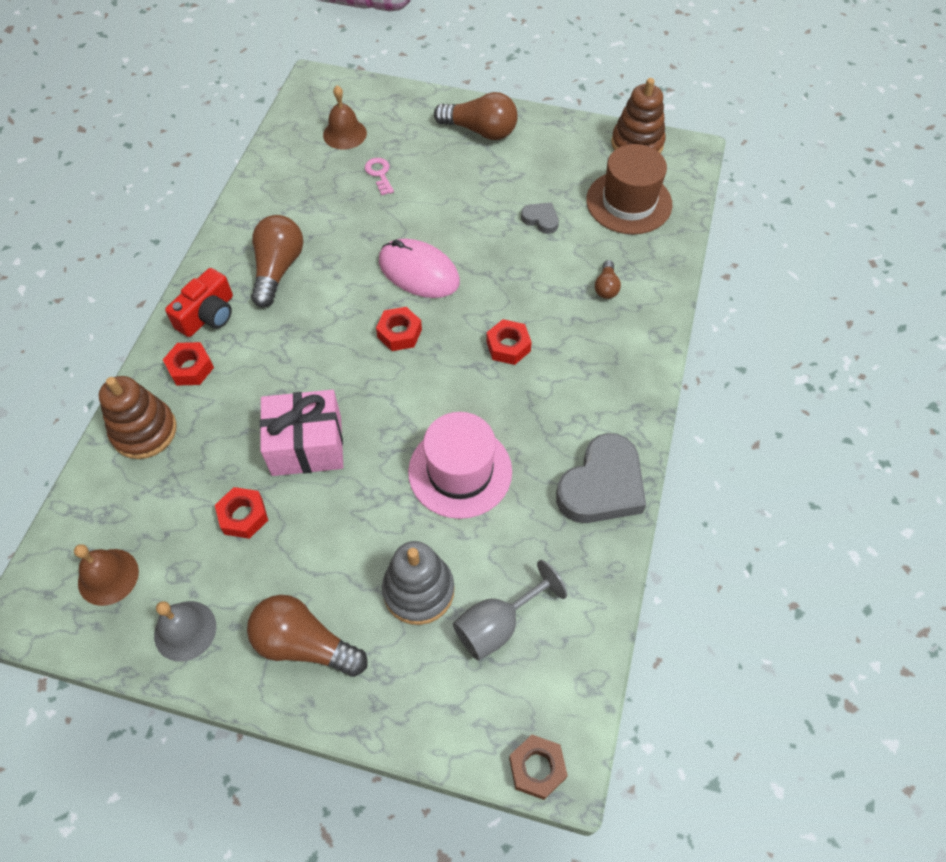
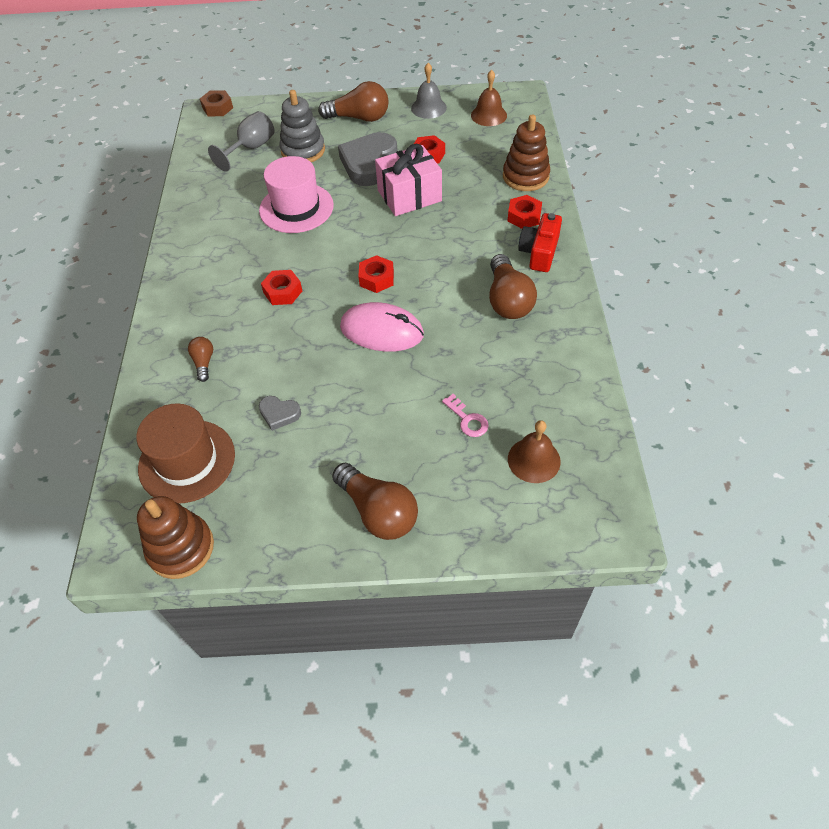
camera: 165 degrees right, 5 degrees down
(480, 131) = (378, 511): brown light bulb -> brown light bulb turned 135 degrees counterclockwise
(602, 486) = (194, 224): grey heart -> grey heart (369, 163)

